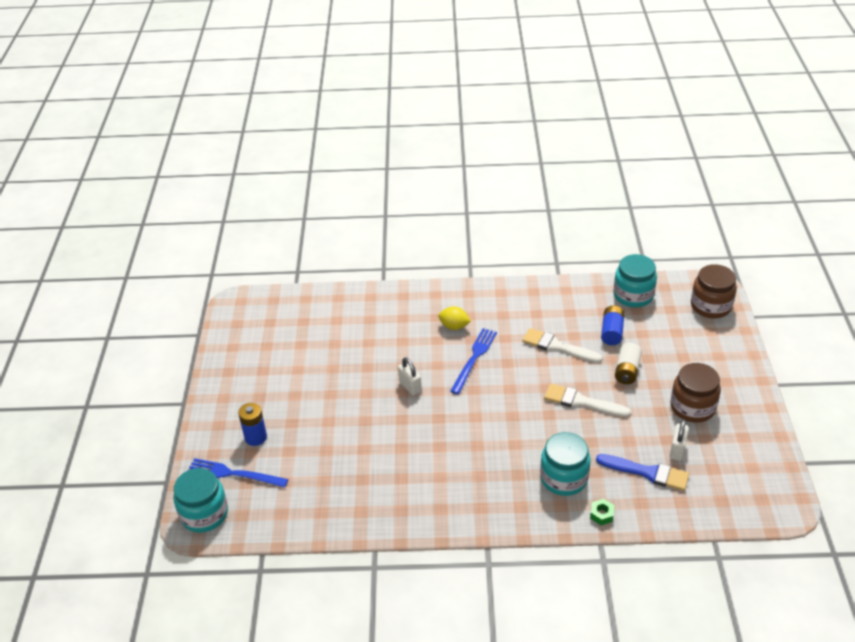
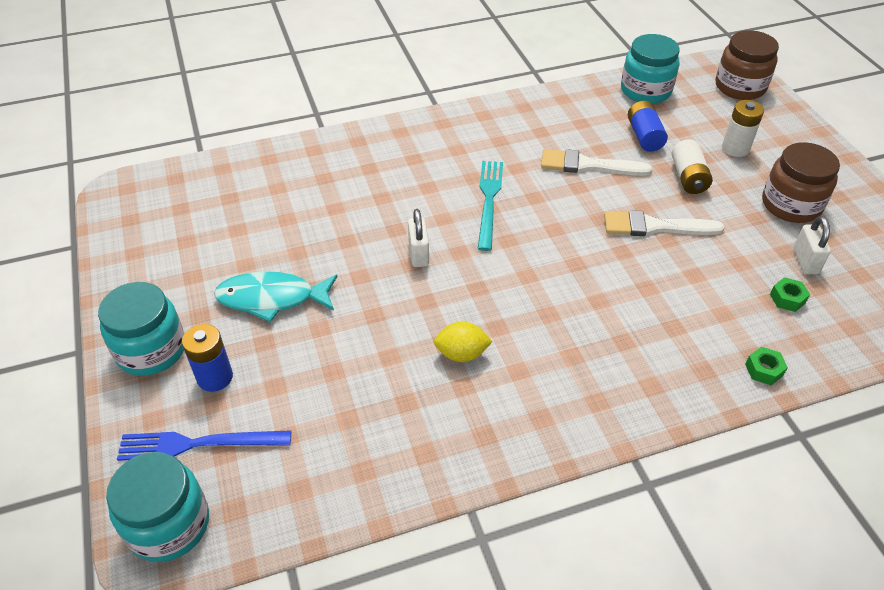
camera: 20 degrees left, 5 degrees up
(306, 395) = (271, 298): none -> turquoise fish
(410, 386) = (419, 254): white padlock -> white padlock turned 45 degrees clockwise
(454, 326) = (443, 166): yellow lemon -> yellow lemon (462, 354)
(474, 358) = (489, 200): blue fork -> turquoise fork
(564, 478) = (687, 331): turquoise jar -> turquoise jar (151, 350)
(647, 472) = (787, 298): blue brush -> green nut
(676, 355) = (735, 148): none -> white battery

